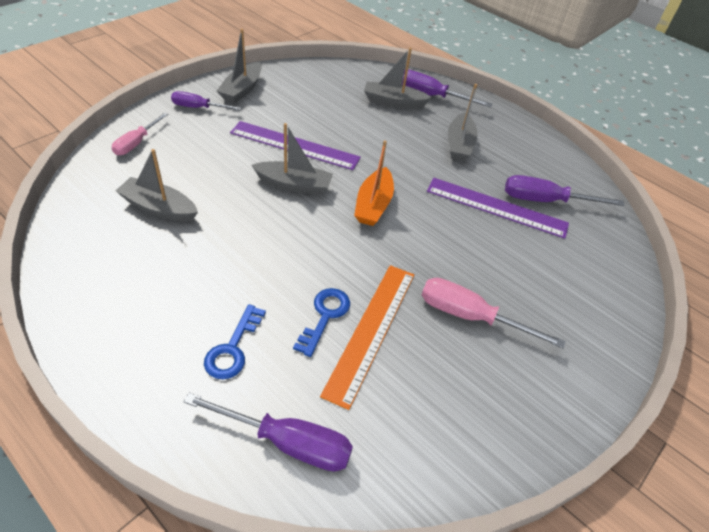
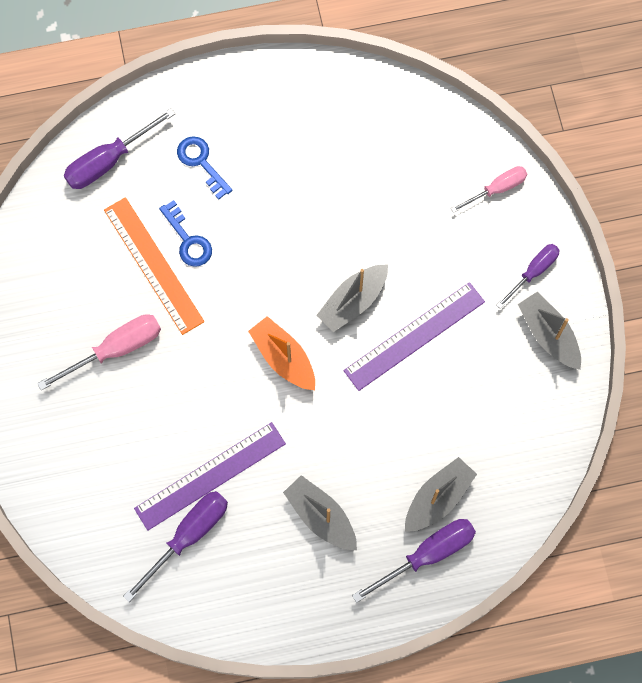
camera: 130 degrees right, 25 degrees up
(137, 143) = (497, 189): pink screwdriver -> pink screwdriver turned 90 degrees clockwise
(159, 208) = (386, 172): grey boat -> none

